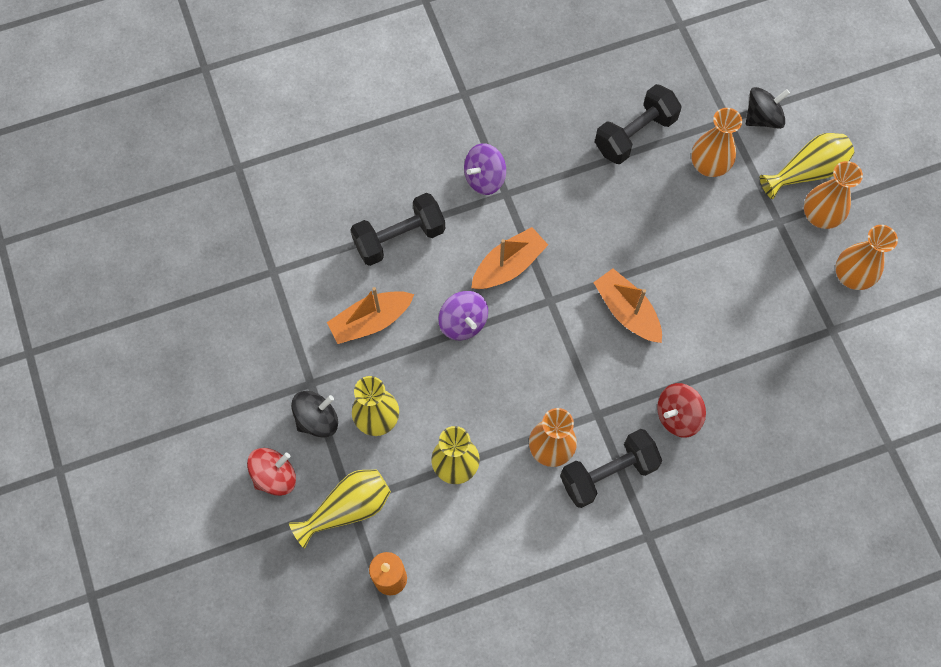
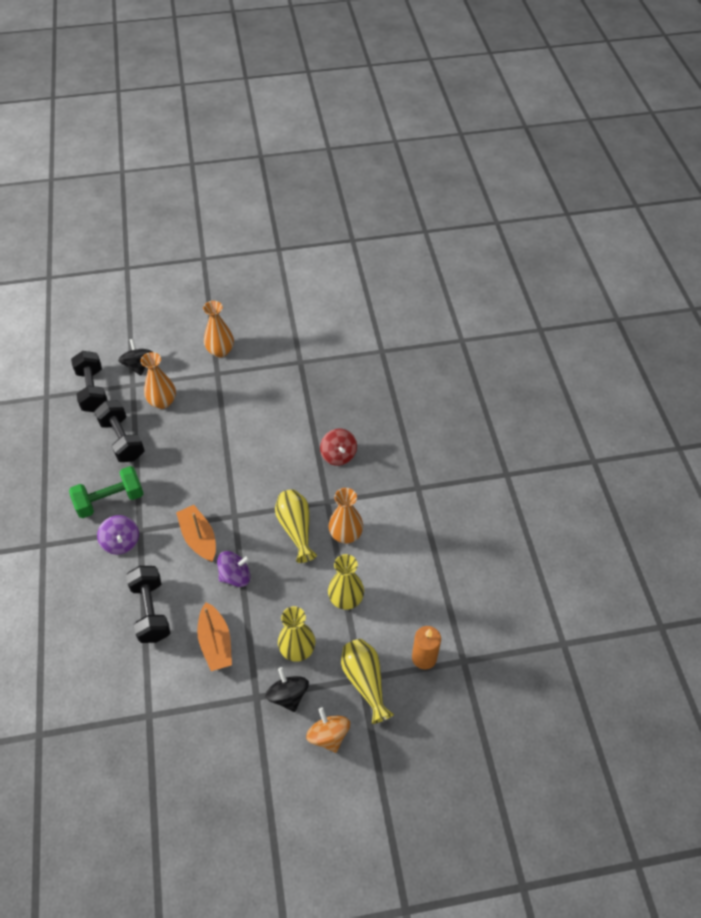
camera: 80 degrees left, 15 degrees down
(275, 476) = (328, 735): red spinning top -> orange spinning top
(541, 147) = (110, 500): none -> green dumbbell
(608, 473) = (370, 503): black dumbbell -> black dumbbell (93, 390)
(627, 311) = (256, 470): orange boat -> none
(807, 172) = (187, 351): yellow vase -> yellow vase (296, 529)
(852, 276) = (267, 344): orange vase -> none

